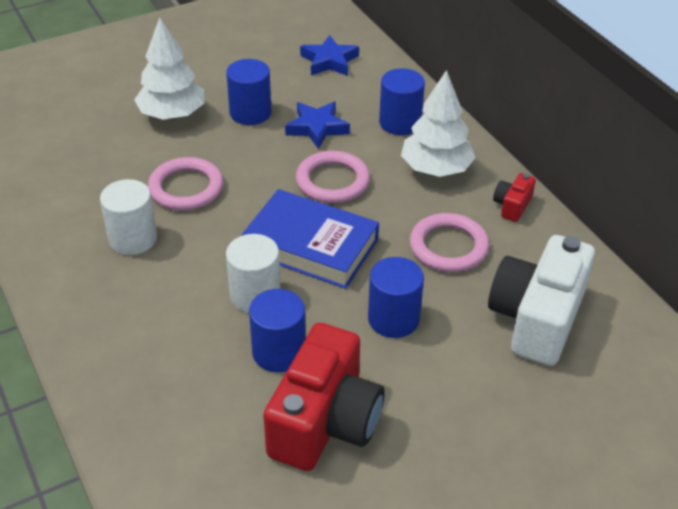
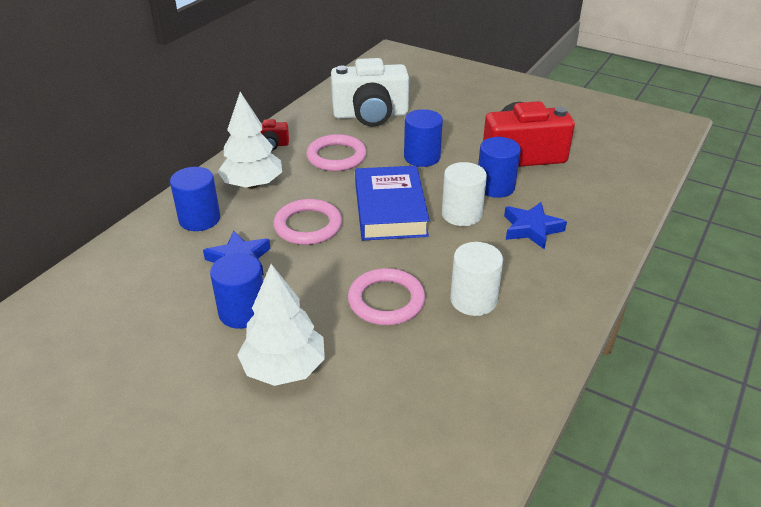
camera: 120 degrees left, 5 degrees down
(329, 61) = (112, 296): blue star -> blue star (531, 229)

